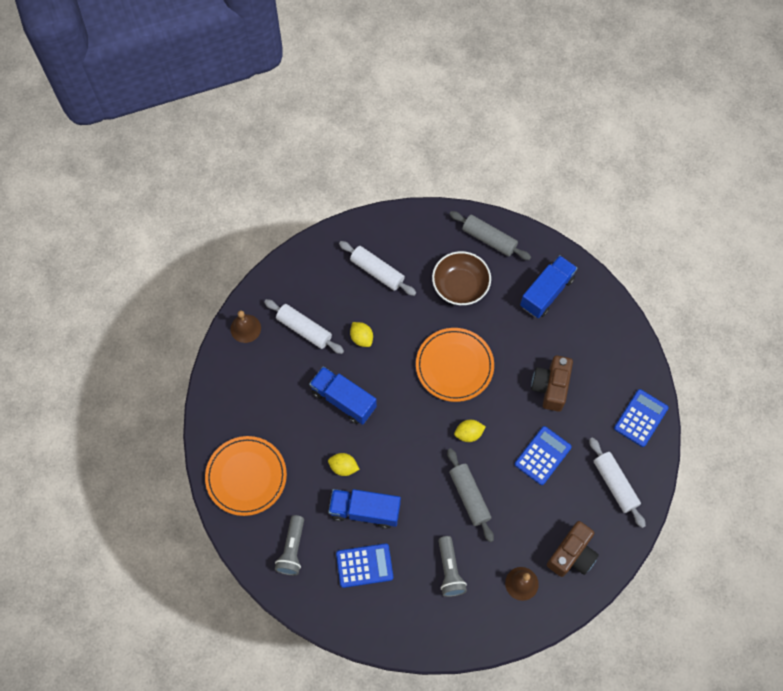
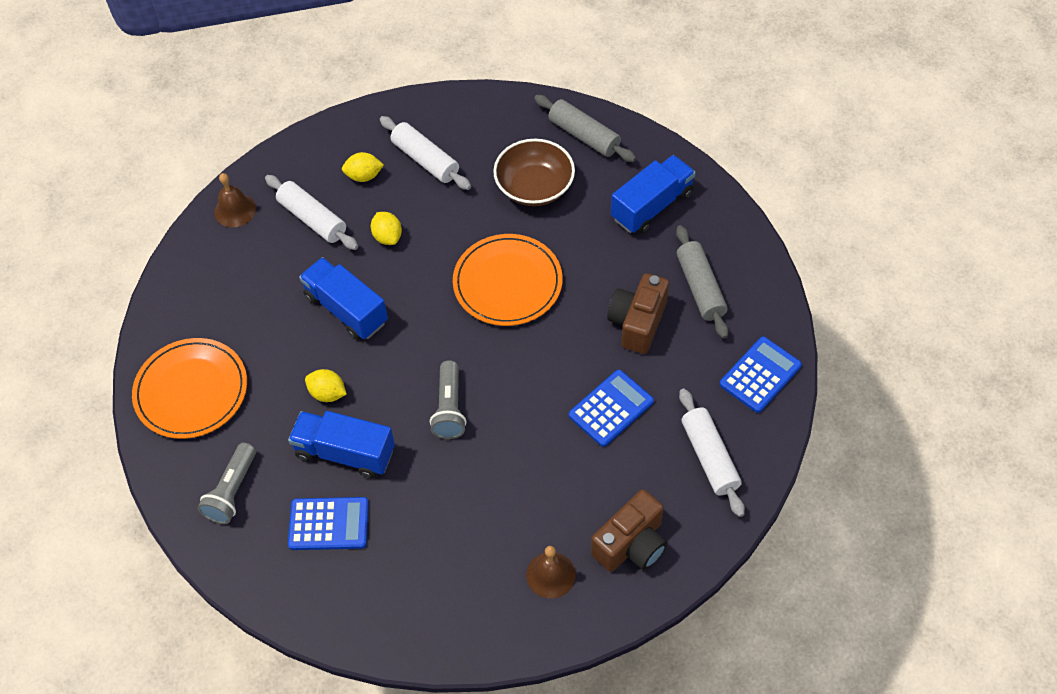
camera: 10 degrees right, 10 degrees down
(449, 570) = (449, 545): grey flashlight -> grey flashlight (449, 408)
(468, 434) = (511, 369): yellow lemon -> yellow lemon (364, 176)
(469, 496) = (497, 450): grey rolling pin -> grey rolling pin (700, 288)

